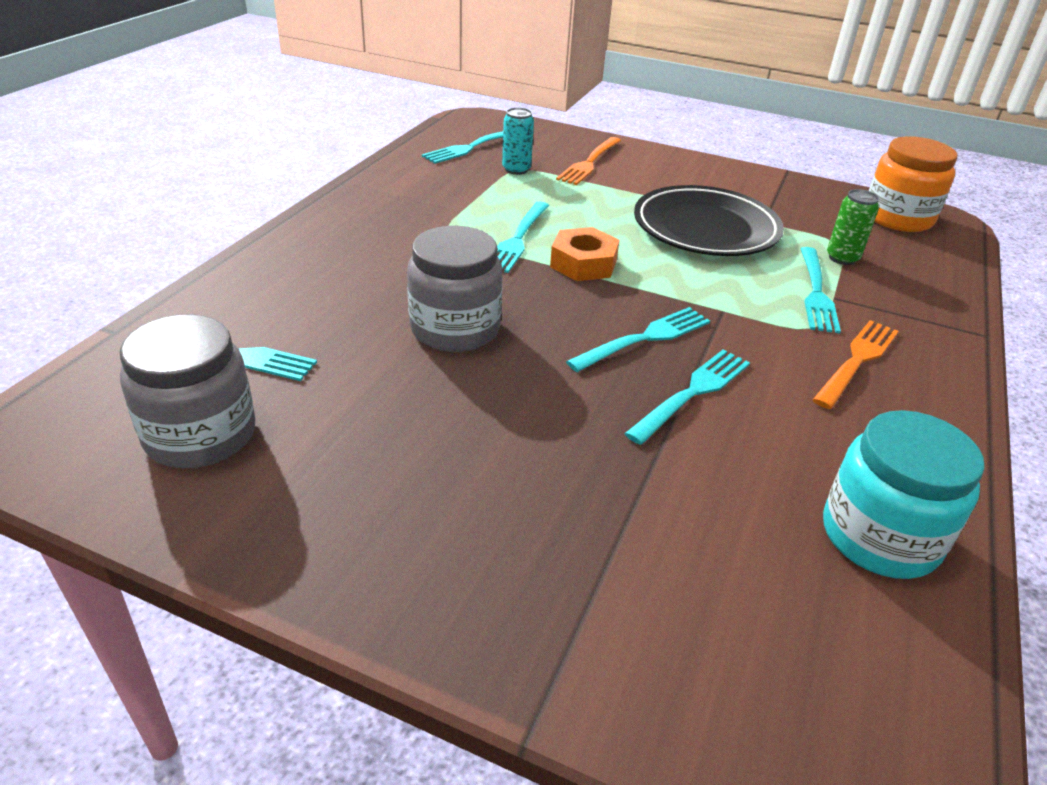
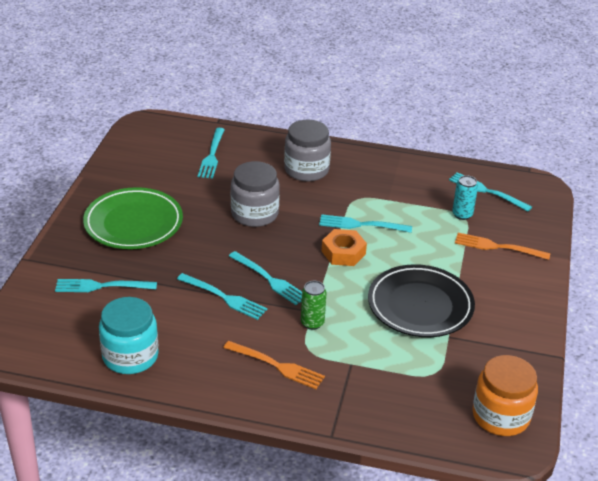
camera: 80 degrees right, 0 degrees up
(200, 435) = (155, 161): grey jar -> grey jar (306, 170)
(431, 493) = (133, 223): none -> green plate
(816, 292) = (353, 355): turquoise fork -> turquoise fork (102, 286)
(842, 258) = (410, 373): green can -> green can (312, 323)

